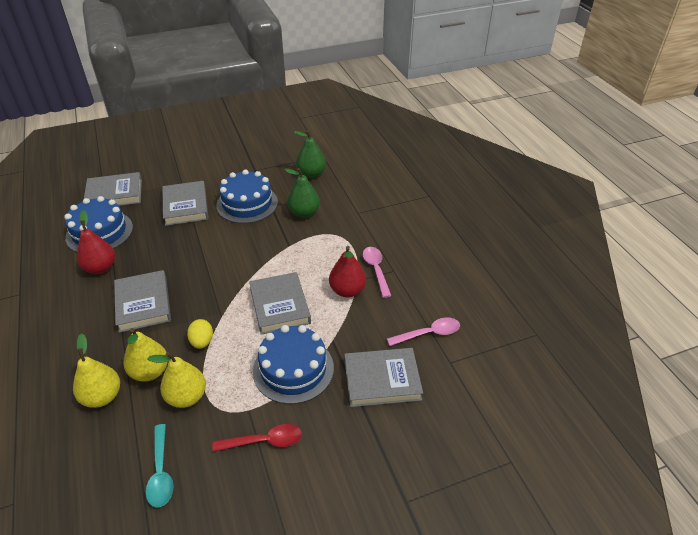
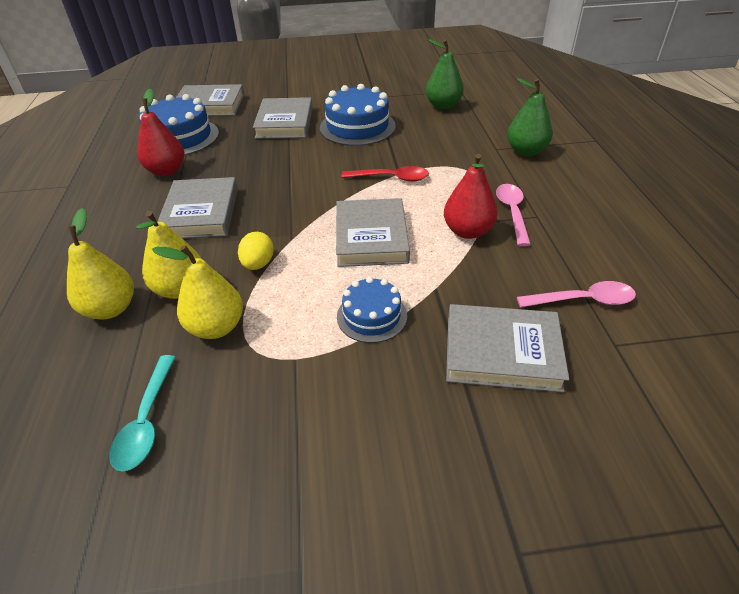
camera: 15 degrees right, 0 degrees up
(264, 441) = (306, 406): red spoon -> red spoon (391, 178)
(293, 369) = (372, 316): blue cake -> blue cake, size x0.59
(304, 213) = (426, 142): green pear -> green pear (526, 151)

